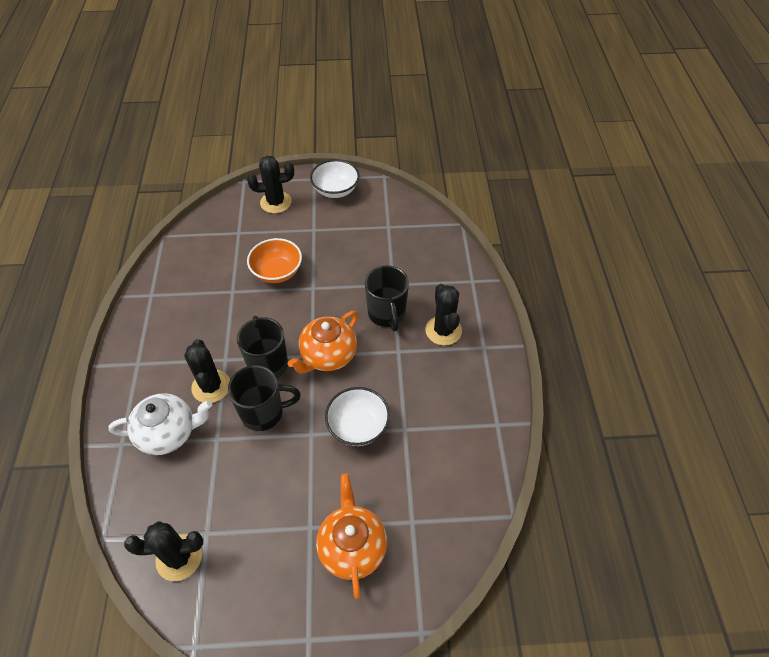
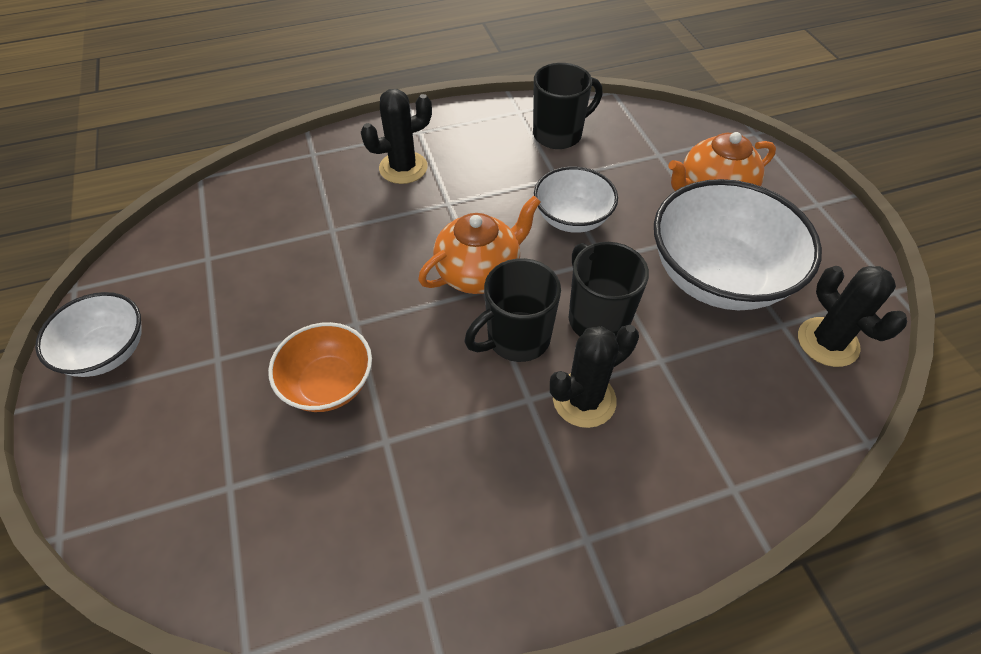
camera: 105 degrees left, 0 degrees up
(168, 433) = (684, 427): white teapot -> none
(266, 507) = (717, 276): none -> white bowl
(276, 202) = (138, 445): black cactus -> none
(328, 355) = (479, 272): orange teapot -> orange teapot turned 60 degrees counterclockwise
(387, 314) = (389, 225): black mug -> black mug (559, 134)

